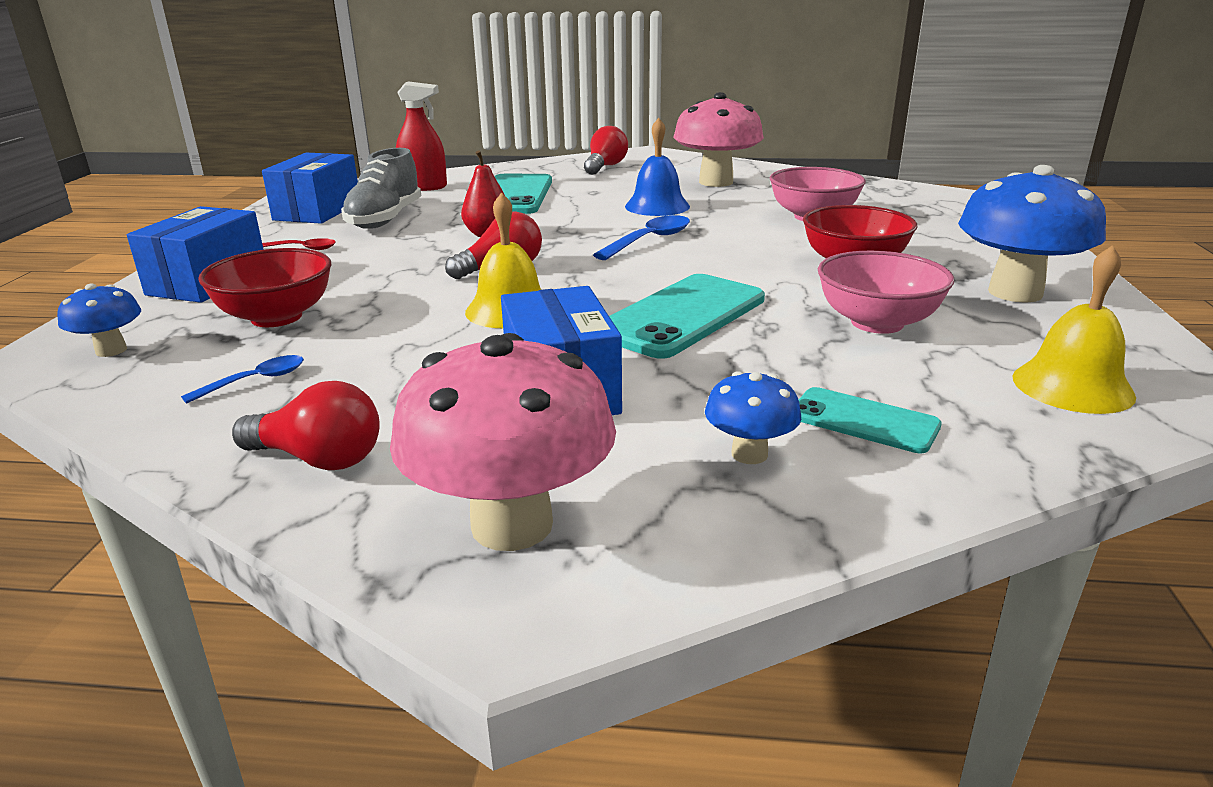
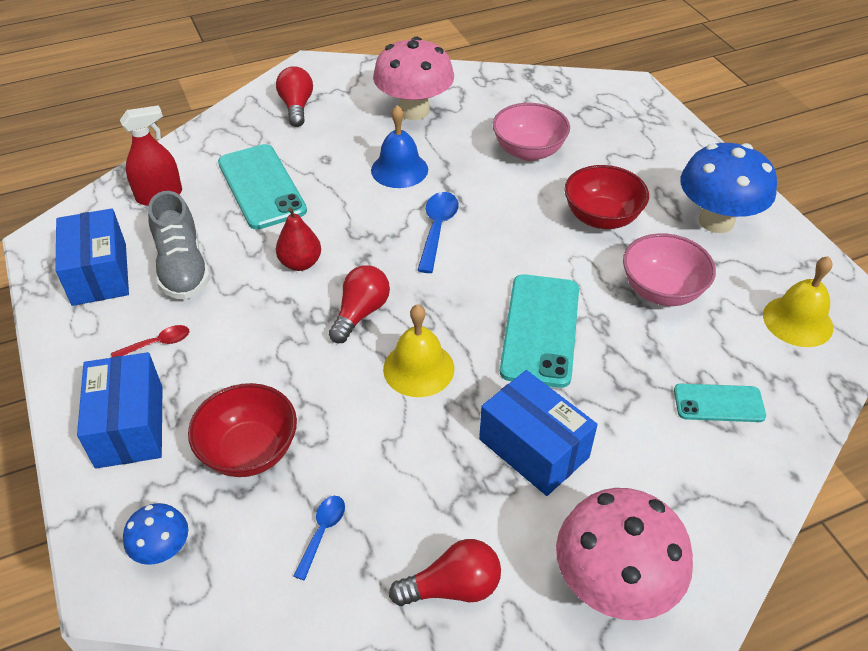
camera: 30 degrees left, 20 degrees up
(749, 454) = (683, 463): blue mushroom -> none

